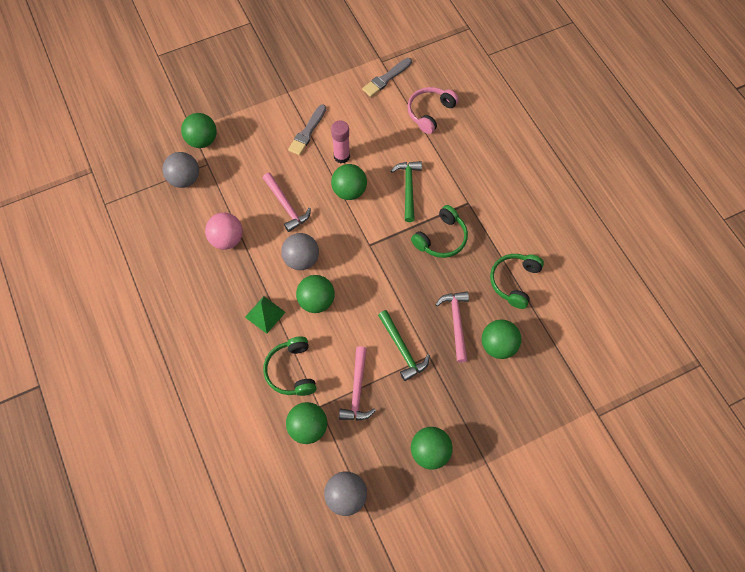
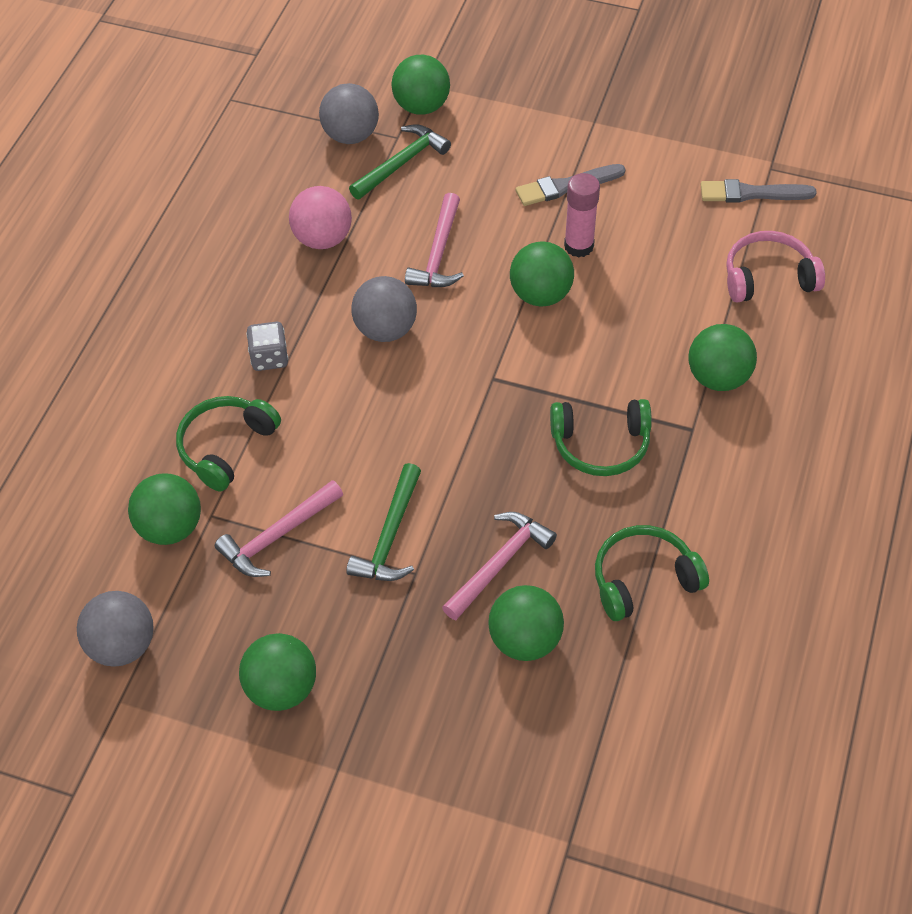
camera: 45 degrees right, 10 degrees down
(265, 314) = (269, 357): green pyramid -> grey dice
(316, 301) = (348, 391): green ball -> green ball (718, 377)
(408, 188) = (626, 349): green hammer -> green hammer (402, 163)

